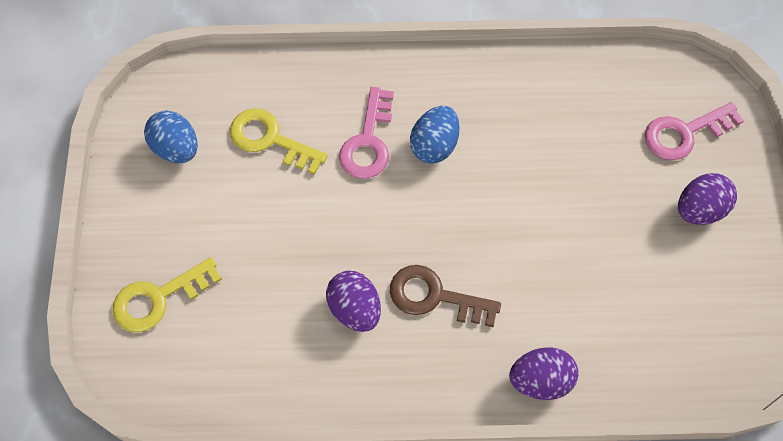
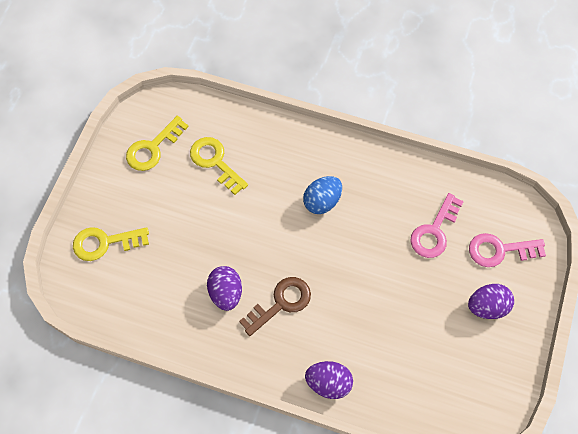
camera: 20 degrees right, 0 degrees up
(176, 148) = (153, 148): blue egg -> yellow key
(368, 142) = (278, 184): pink key -> pink key (434, 231)
(434, 296) = (281, 303): brown key -> brown key turned 105 degrees clockwise

